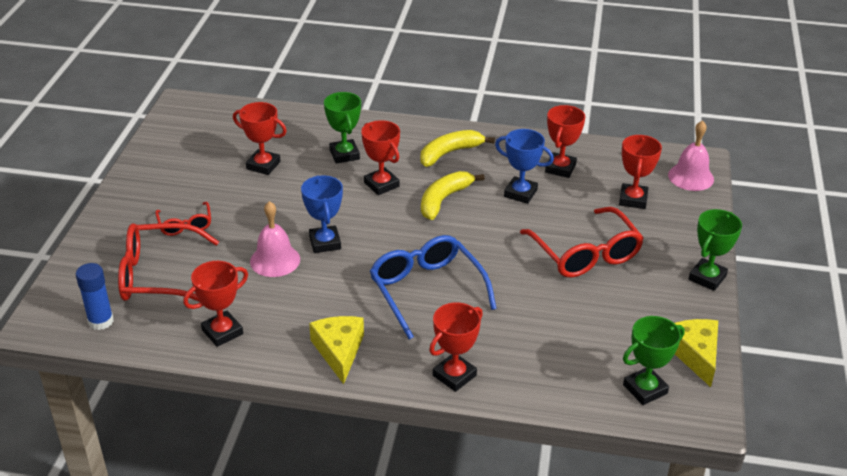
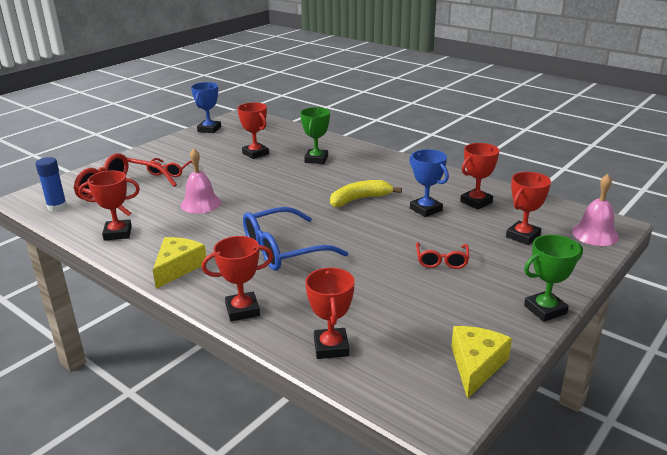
camera: 30 degrees right, 10 degrees down
(325, 243) = (245, 203): blue trophy -> blue trophy (209, 129)
(381, 184) = (323, 180): red trophy -> red trophy (331, 347)
(427, 291) = (284, 250): blue glasses -> blue glasses turned 120 degrees counterclockwise
(449, 153) = (394, 174): yellow banana -> none
(585, 253) = (441, 260): red glasses -> red glasses, size x0.54
(645, 389) = (397, 377): green trophy -> none

